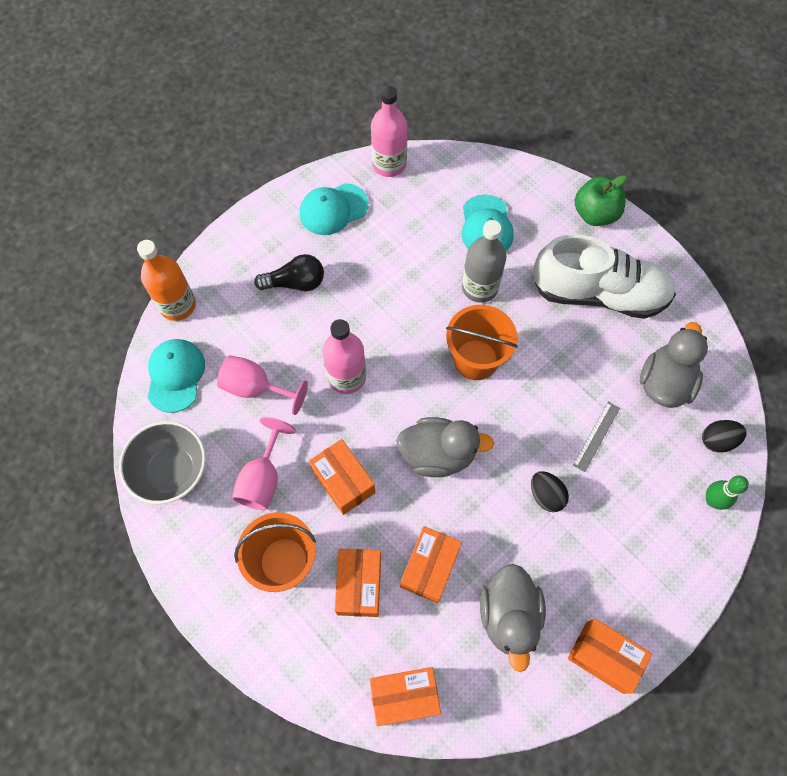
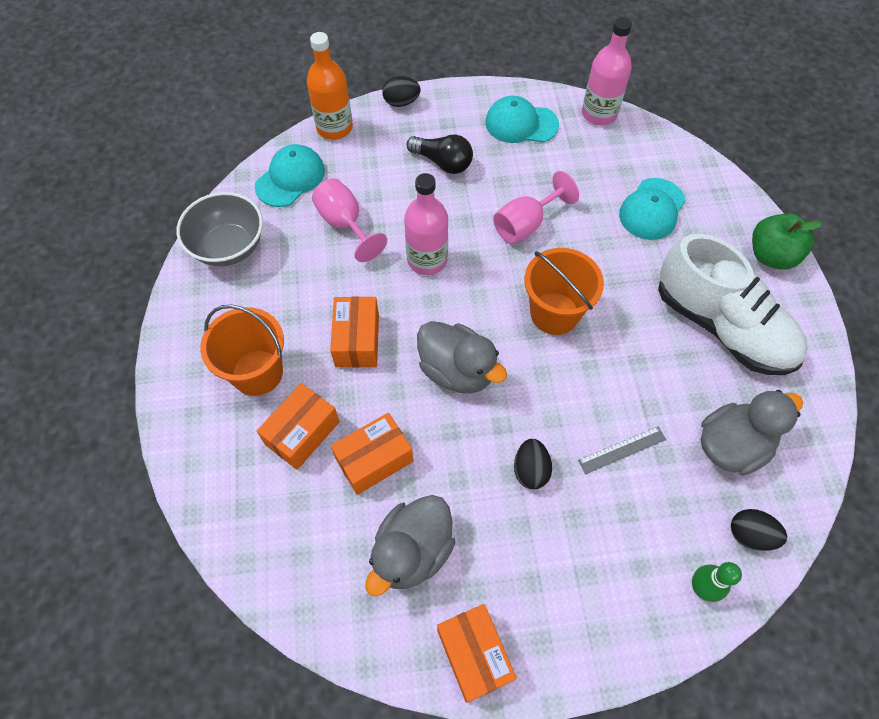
camera: 35 degrees right, 5 degrees down
(218, 247) = (401, 102): none -> black egg
(263, 478) = (294, 296): pink goblet -> pink goblet (526, 224)
(404, 696) = (265, 552): orange box -> none
(479, 287) = (605, 256): grey bottle -> none

